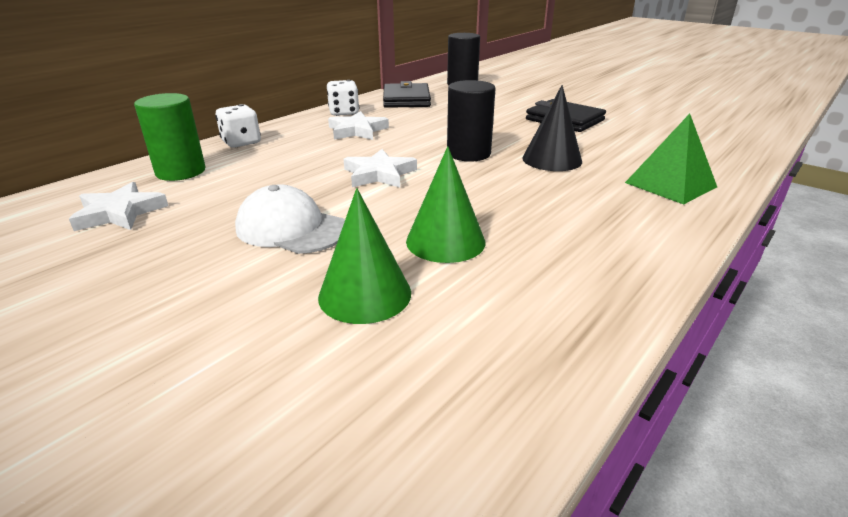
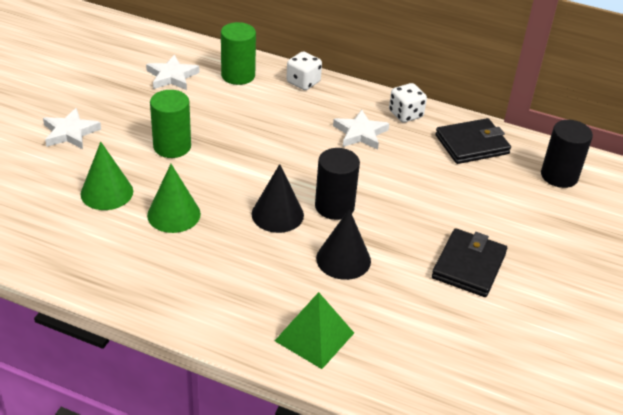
camera: 70 degrees right, 10 degrees up
(291, 228) = (172, 147): white cap -> green cylinder
(379, 174) = (270, 165): white star -> white star (70, 132)
(470, 180) = (277, 214): none -> black cone

